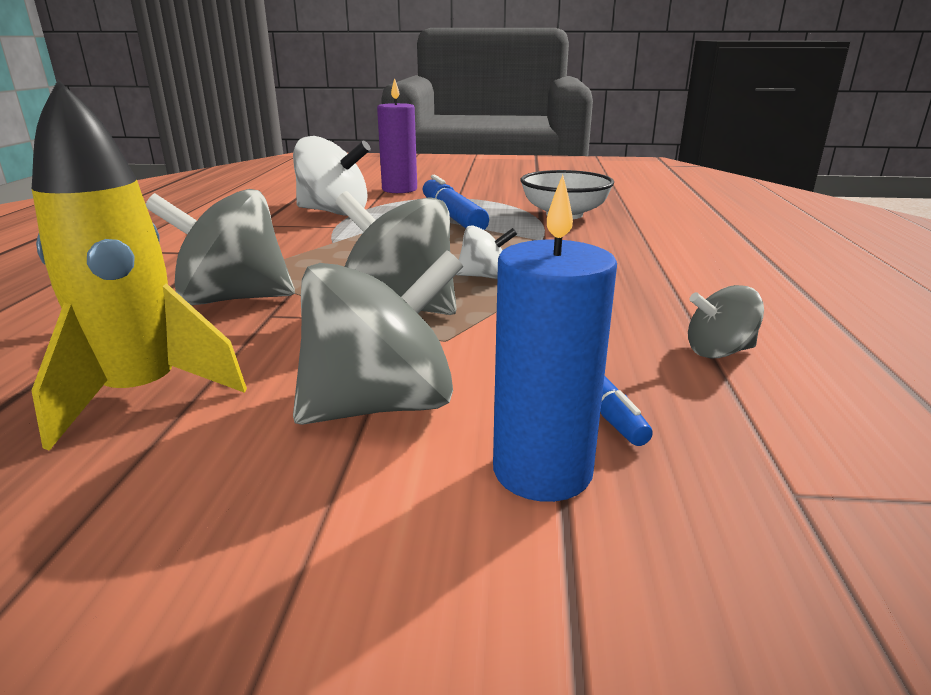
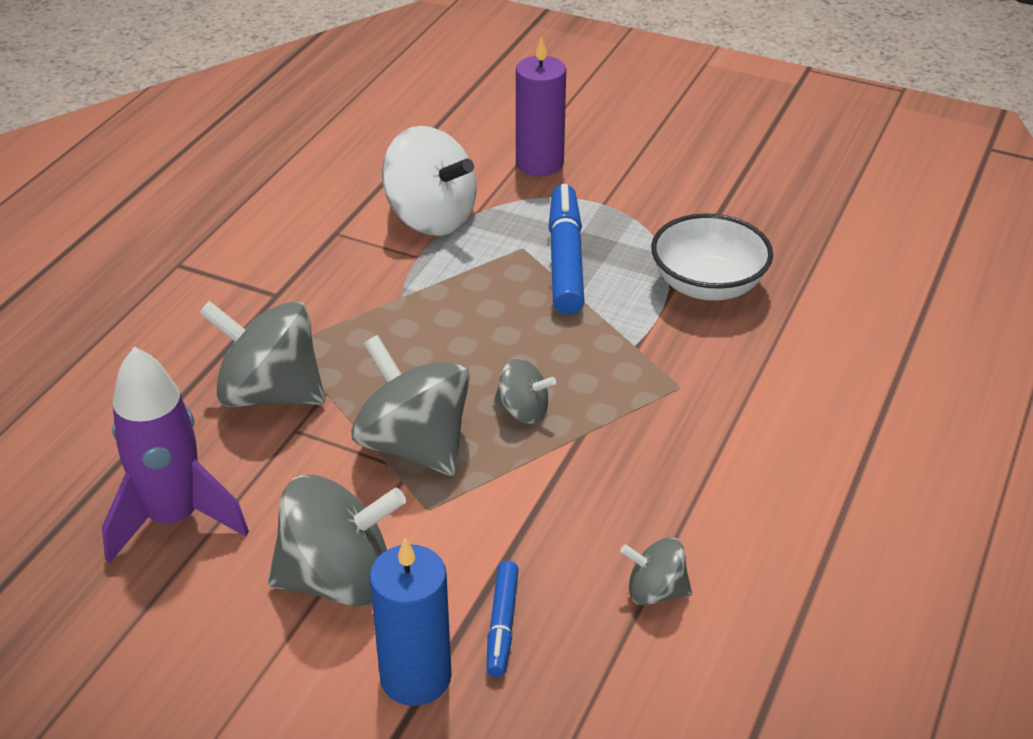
camera: 20 degrees right, 15 degrees up
(142, 395) = (174, 519): yellow rocket -> purple rocket
(484, 276) = (523, 411): white spinning top -> grey spinning top

